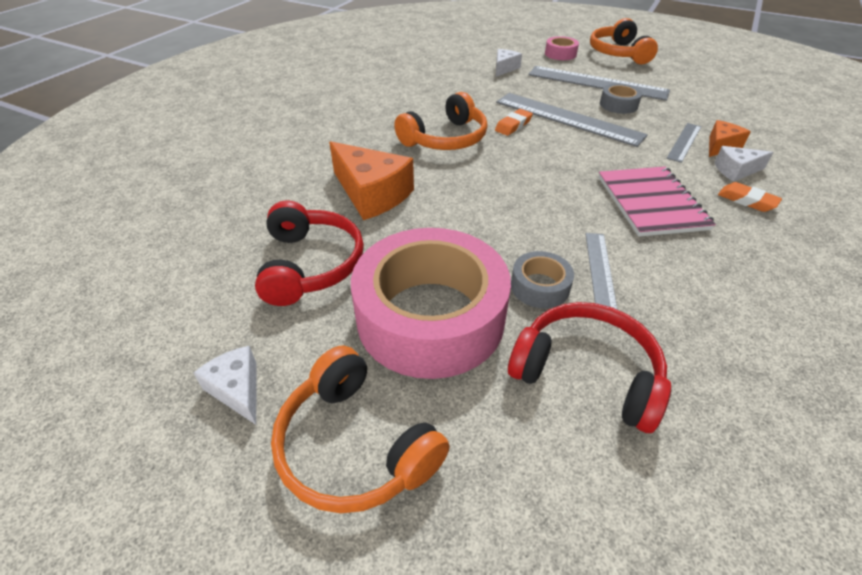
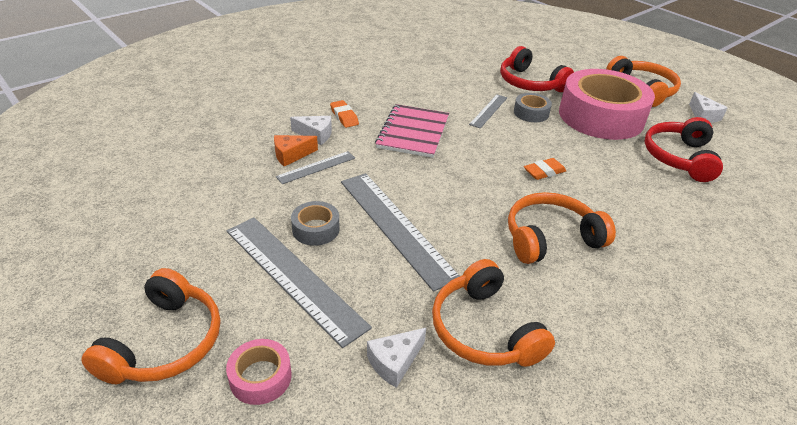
camera: 160 degrees left, 5 degrees down
(372, 194) = (636, 196): orange cheese -> none
(466, 86) = (484, 330): none -> orange headphones
(513, 125) = (465, 235): orange eraser -> orange eraser (544, 172)

